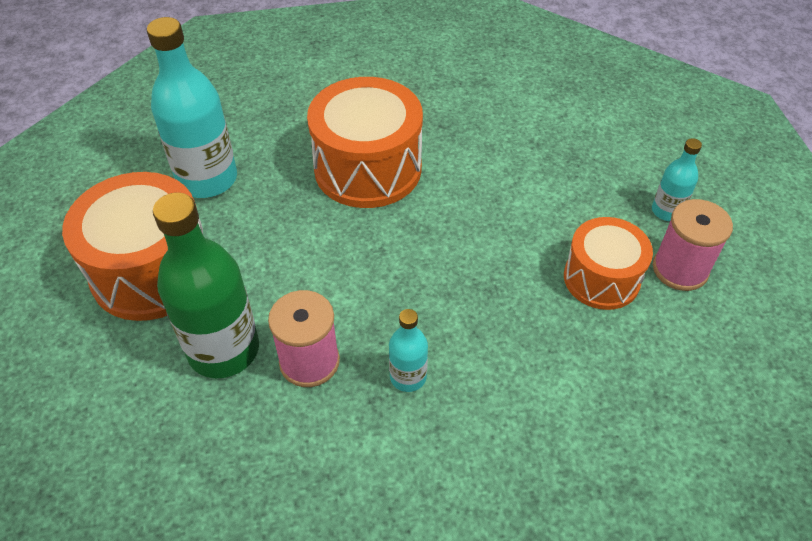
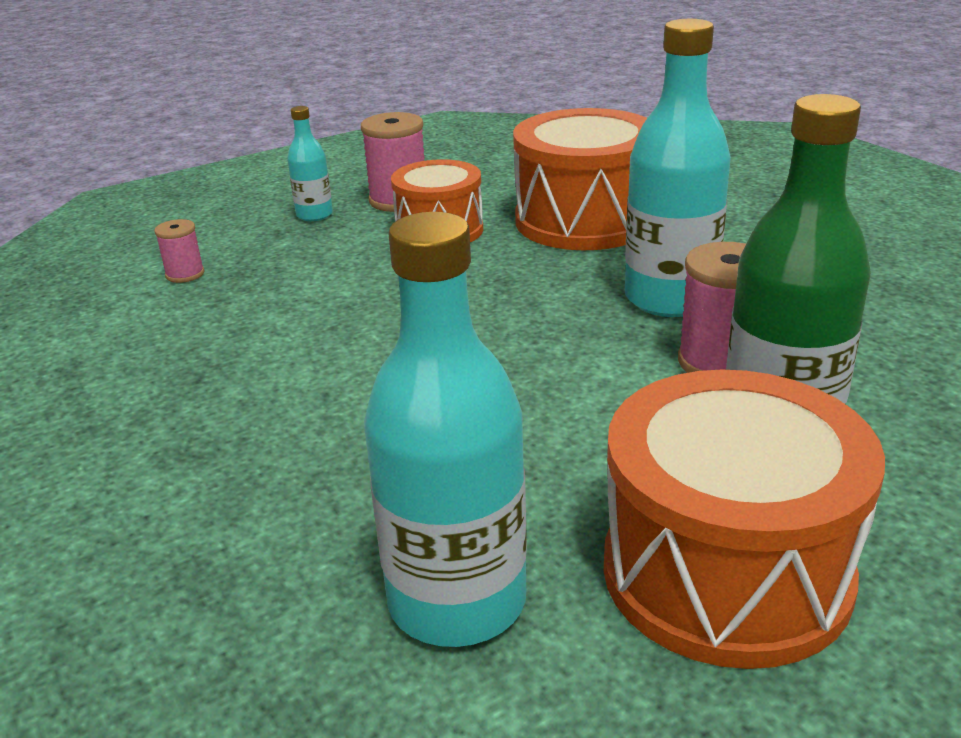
camera: 110 degrees left, 20 degrees down
(368, 168) = (332, 418): orange drum -> orange drum (584, 220)
(408, 377) = (670, 298): turquoise bottle -> turquoise bottle, size x2.01
(583, 132) = (185, 274): none -> pink spool

